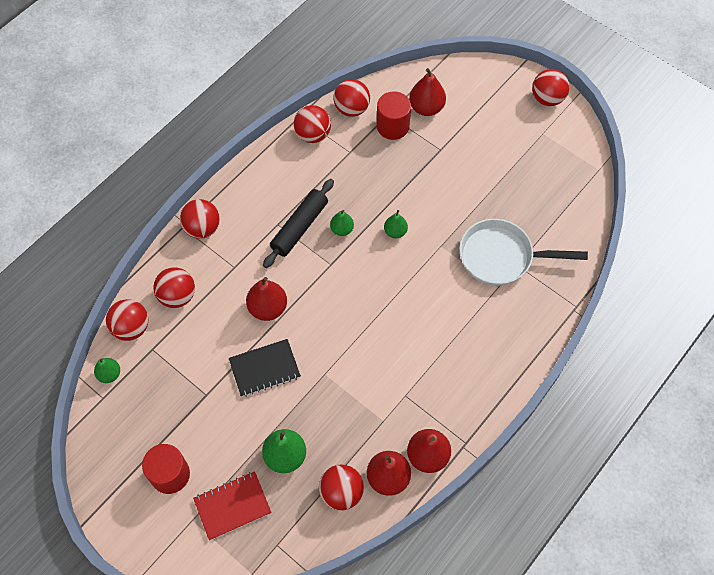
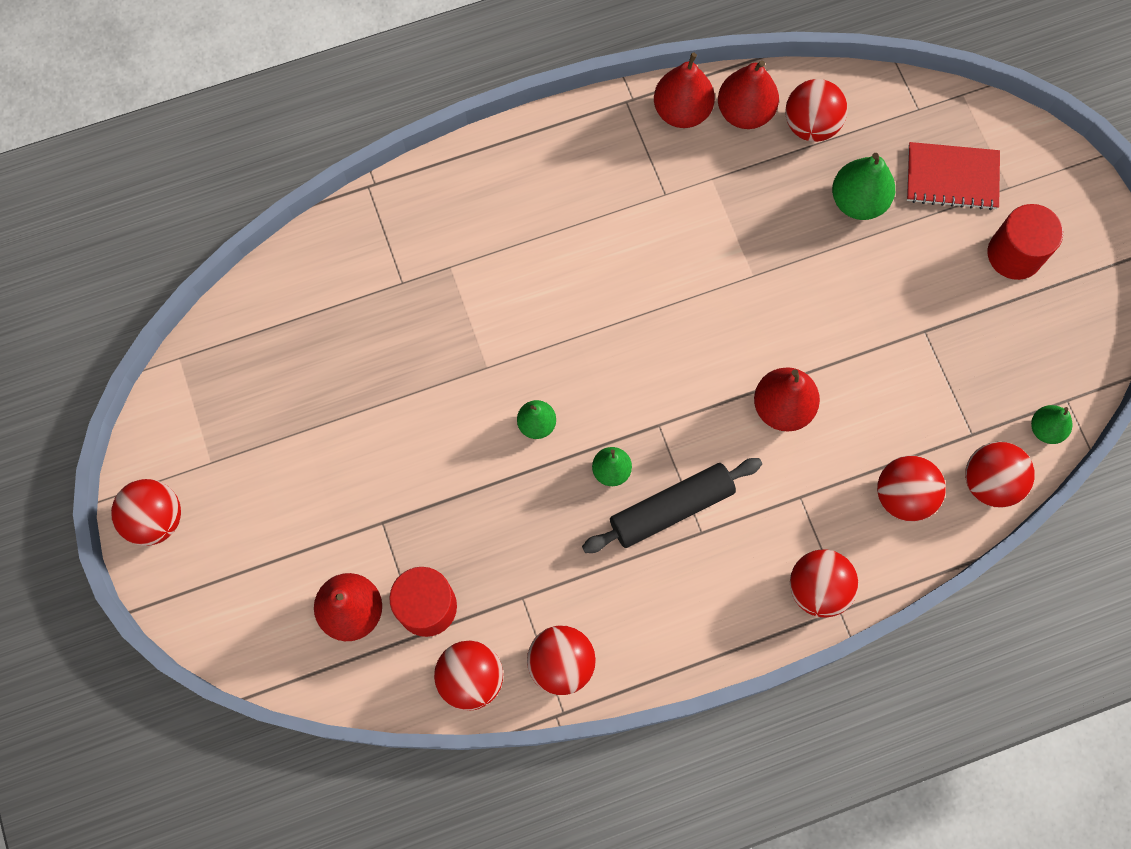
camera: 150 degrees left, 10 degrees up
(264, 368) = (829, 324): black notebook -> none
(501, 257) = (414, 305): white pan -> none

